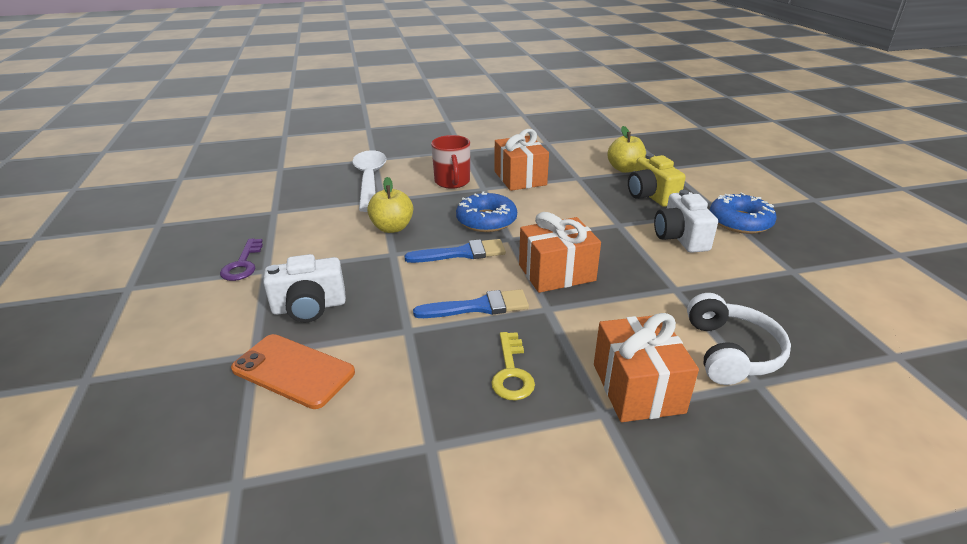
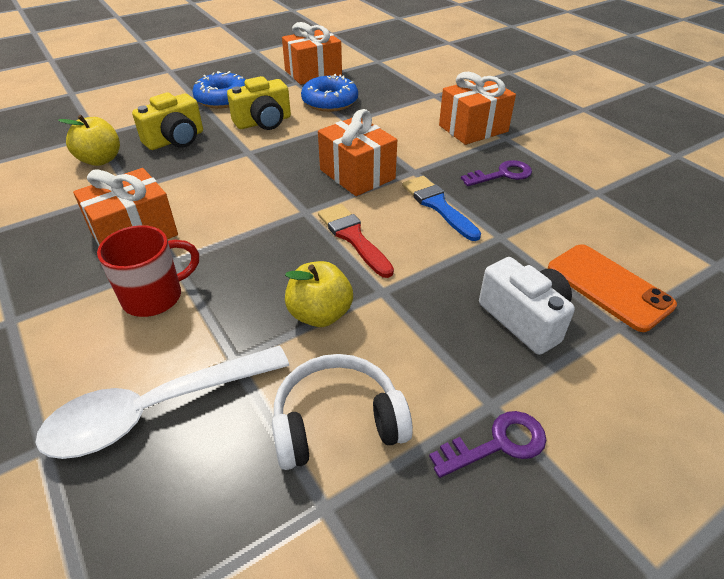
camera: 110 degrees left, 10 degrees up
(293, 371) = (608, 287): orange phone -> orange phone turned 45 degrees counterclockwise
(461, 253) = (353, 237): blue brush -> red brush
(486, 220) = (269, 237): blue donut -> blue donut (330, 101)
(511, 372) = (502, 174): yellow key -> purple key
(680, 238) = (263, 122): white camera -> yellow camera
(731, 352) = (411, 102): white headphones -> white headphones (337, 422)
(827, 287) = (313, 73): none -> orange gift

